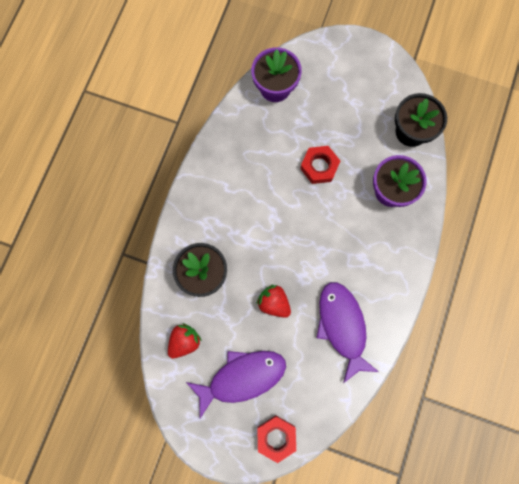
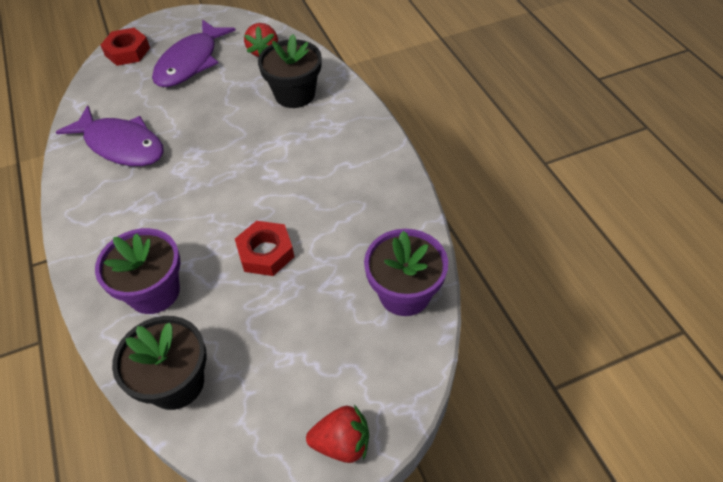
camera: 140 degrees right, 25 degrees down
(274, 303) = (207, 118): red strawberry -> red strawberry (342, 443)

